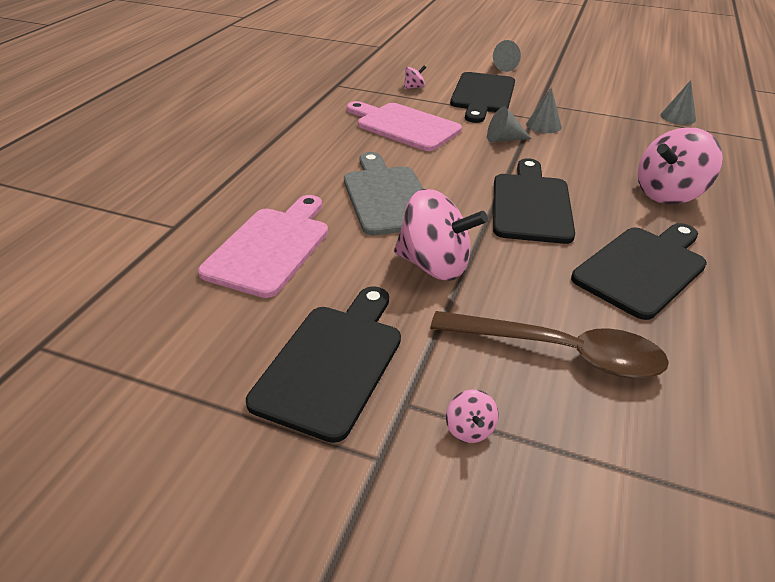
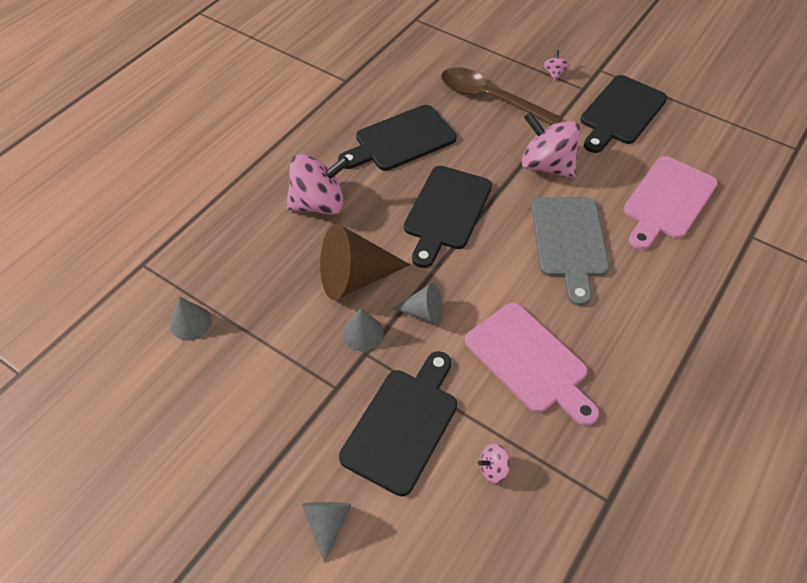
camera: 165 degrees left, 15 degrees up
(579, 151) = (355, 278): none -> brown cone

